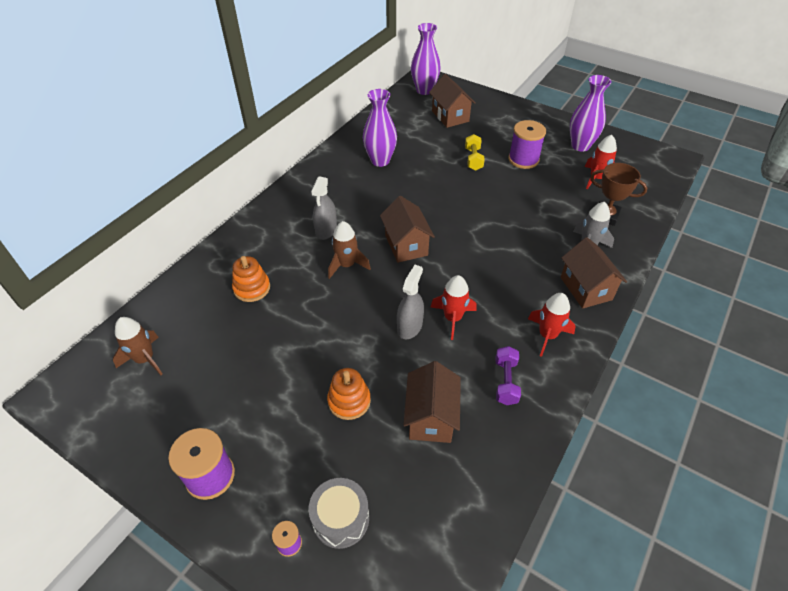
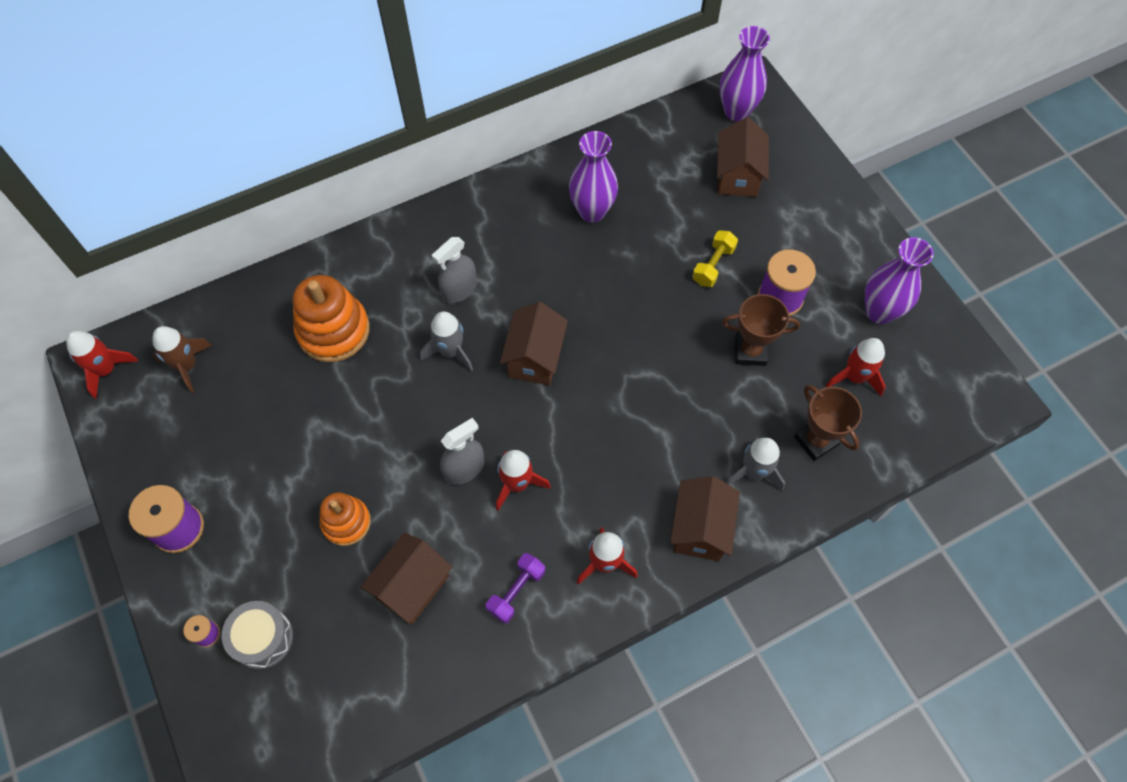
camera: 30 degrees right, 15 degrees up
(71, 393) = (106, 370): none -> red rocket
(252, 288) = (333, 330): orange stacking toy -> orange stacking toy, size x1.62
(346, 265) = (450, 351): brown rocket -> grey rocket
(530, 190) = (750, 351): none -> brown trophy

